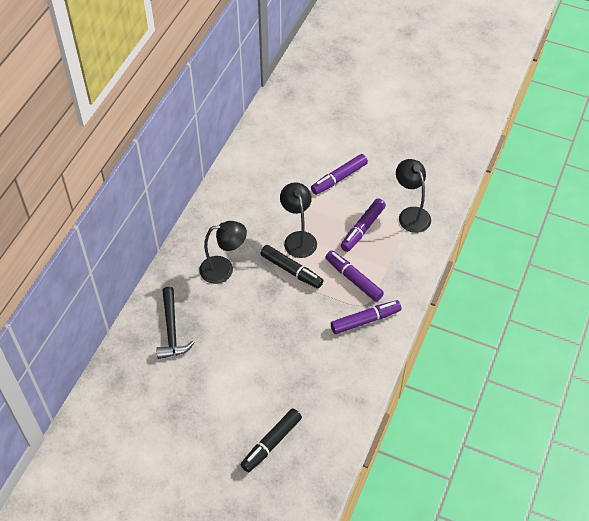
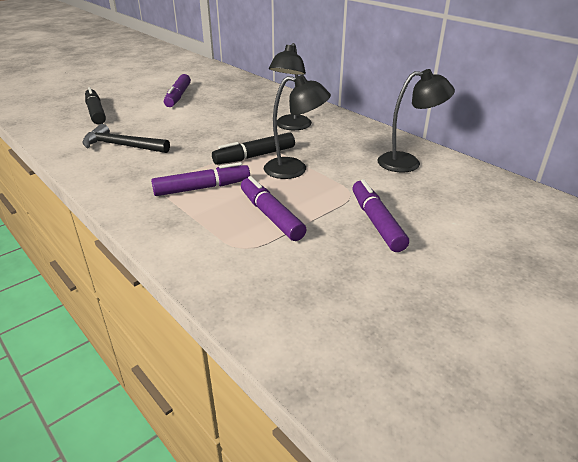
camera: 115 degrees right, 20 degrees down
(171, 330) = (249, 98): black hammer -> black hammer (122, 145)
(365, 320) = (142, 180): purple marker -> purple marker (178, 96)
(411, 214) = (260, 267): black lamp -> black lamp (408, 162)

